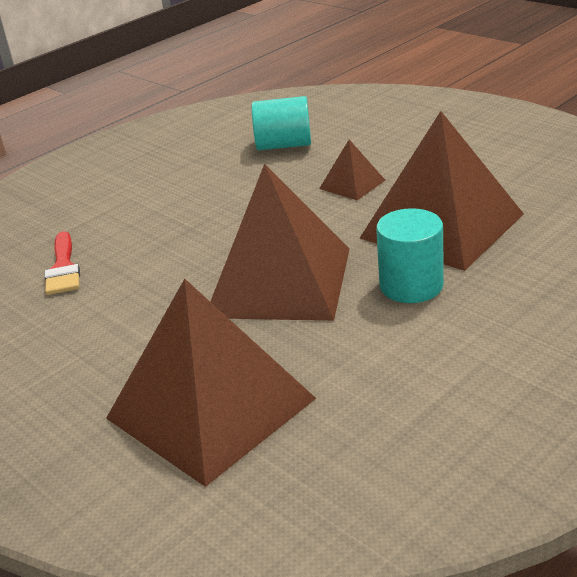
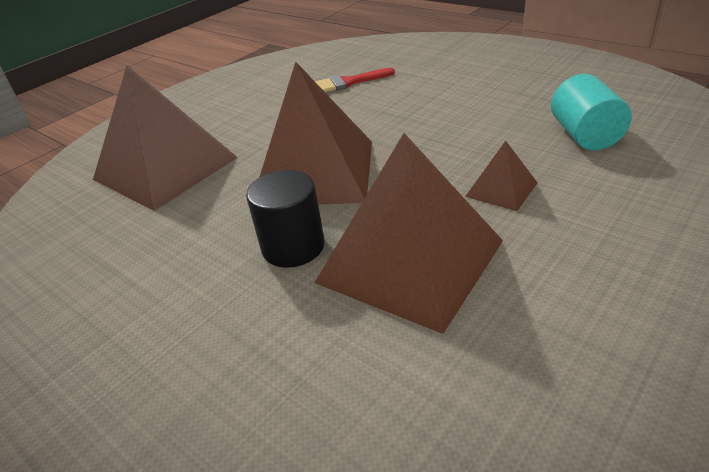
camera: 85 degrees right, 5 degrees up
(411, 285) = (293, 247): turquoise cylinder -> black cylinder

